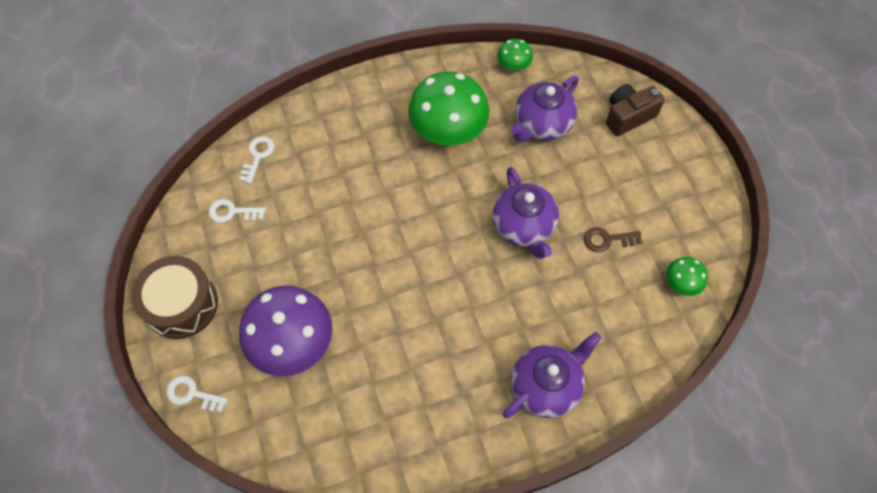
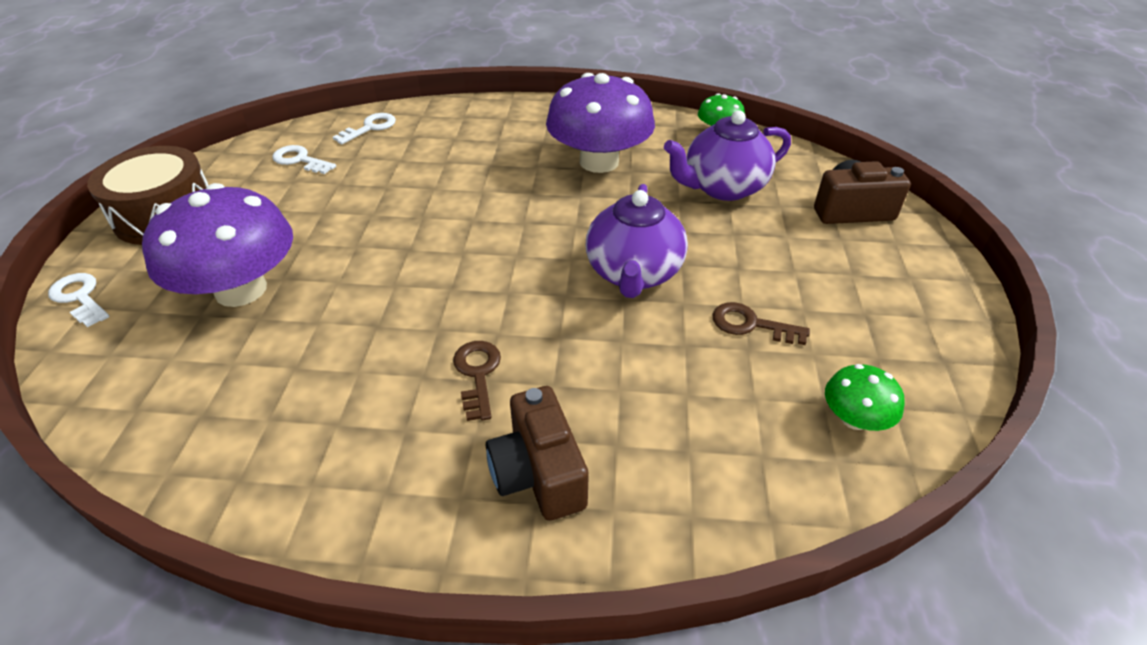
camera: 25 degrees right, 20 degrees down
(448, 129) = (599, 162): green mushroom -> purple mushroom
(478, 340) = (477, 374): none -> brown key
(546, 386) = (538, 473): purple teapot -> brown camera

